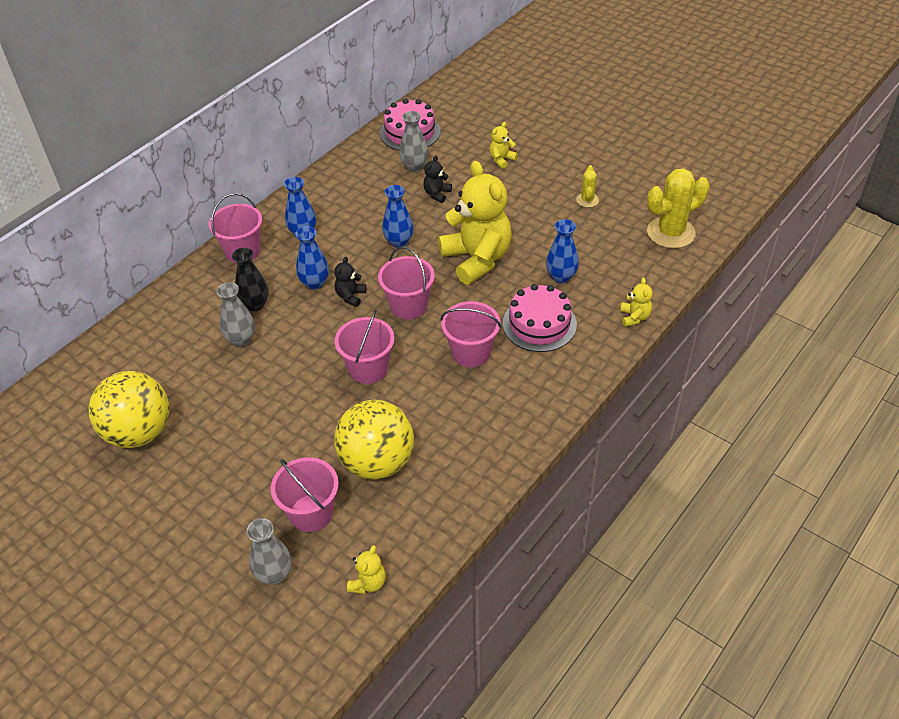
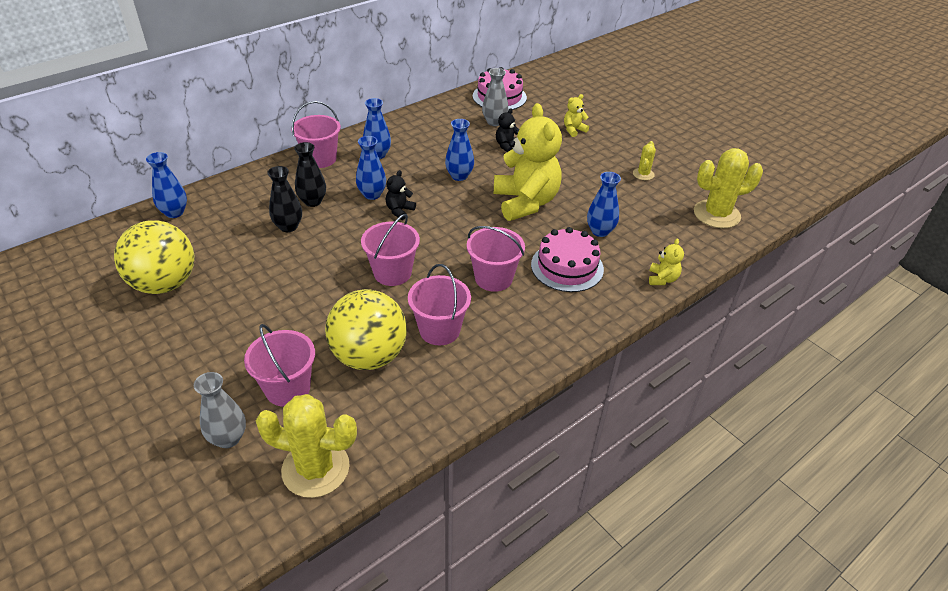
camera: 10 degrees right, 5 degrees down
(112, 349) = (174, 212): none -> blue vase
(241, 339) = (288, 226): grey vase -> black vase
(368, 583) = (315, 468): yellow teddy bear -> yellow cactus
(408, 306) = (449, 228): pink bucket -> pink bucket (439, 330)

